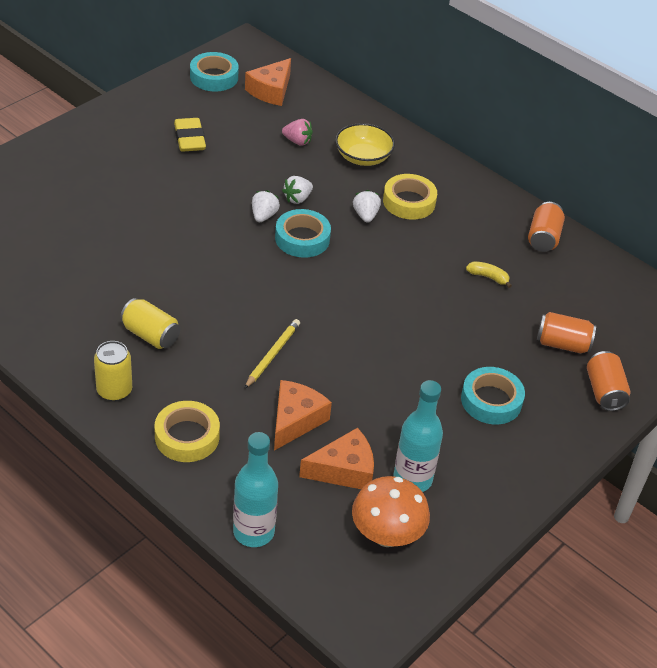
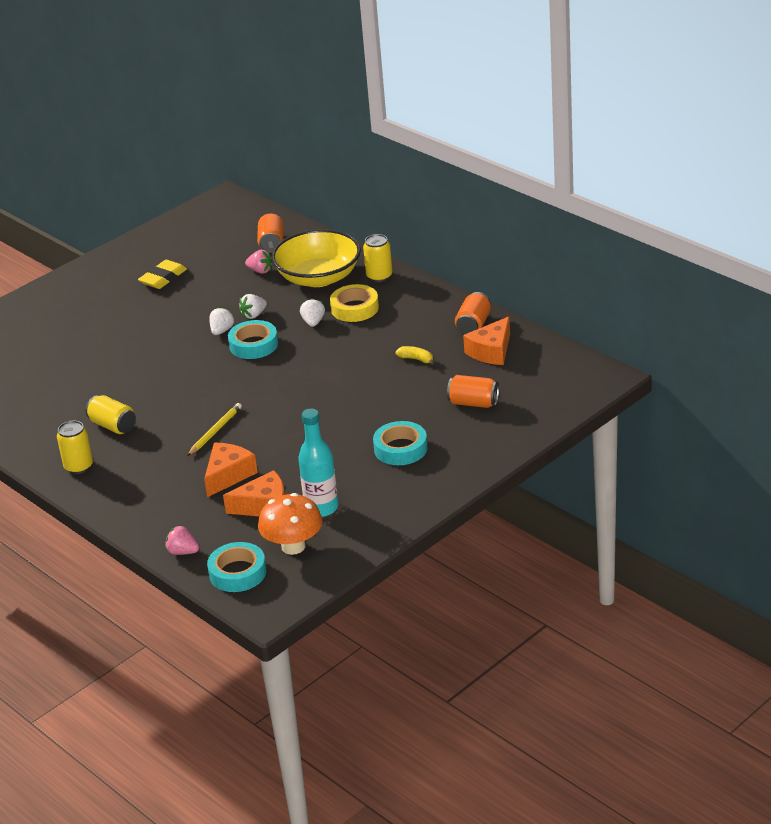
camera: 10 degrees right, 10 degrees down
(187, 436) = (135, 493): yellow tape -> none
(189, 139) = (163, 278): yellow eraser -> yellow eraser turned 45 degrees clockwise
(214, 77) = (191, 227): turquoise tape -> turquoise tape (237, 573)
(253, 532) = (183, 552): turquoise bottle -> pink strawberry
(271, 91) = (242, 233): orange cheese -> orange cheese (491, 351)
(363, 157) = (318, 277): yellow bowl -> yellow bowl, size x1.63
(429, 163) = (379, 276): none -> yellow can
(604, 391) = (503, 434): orange can -> orange can (271, 243)

